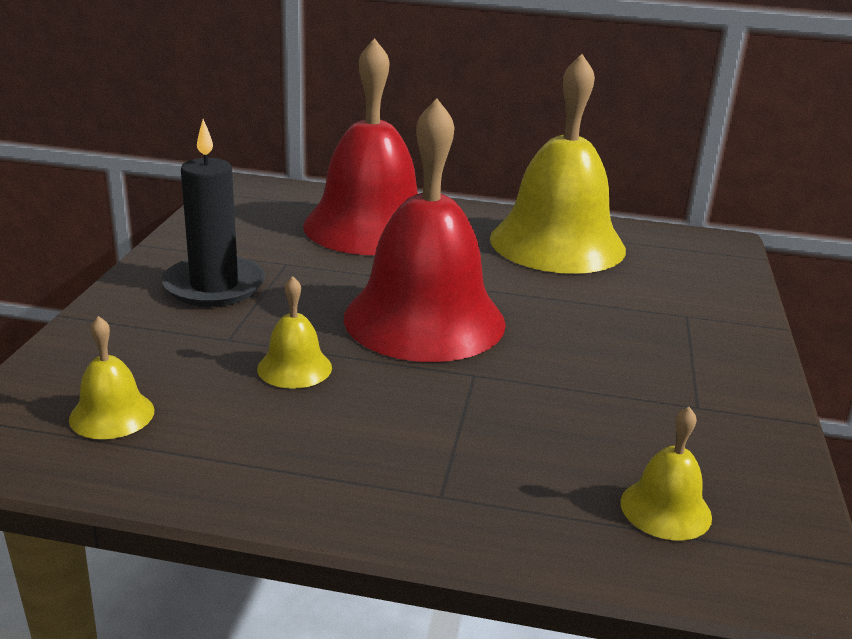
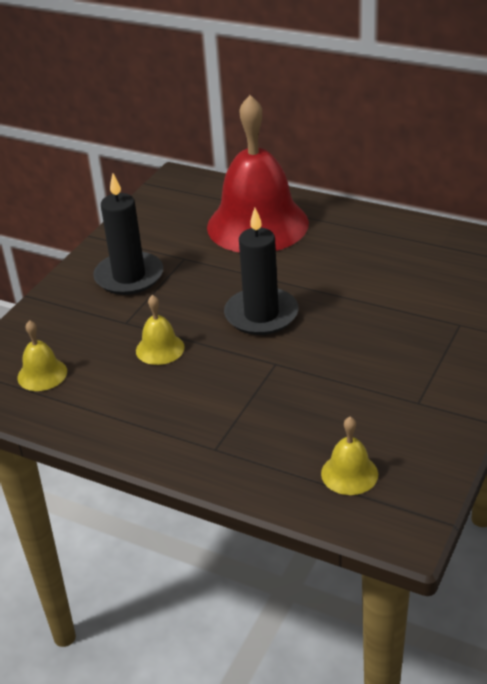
camera: 20 degrees right, 10 degrees up
(424, 319) = (261, 315): red bell -> black candle
(557, 243) = (396, 248): yellow bell -> none

